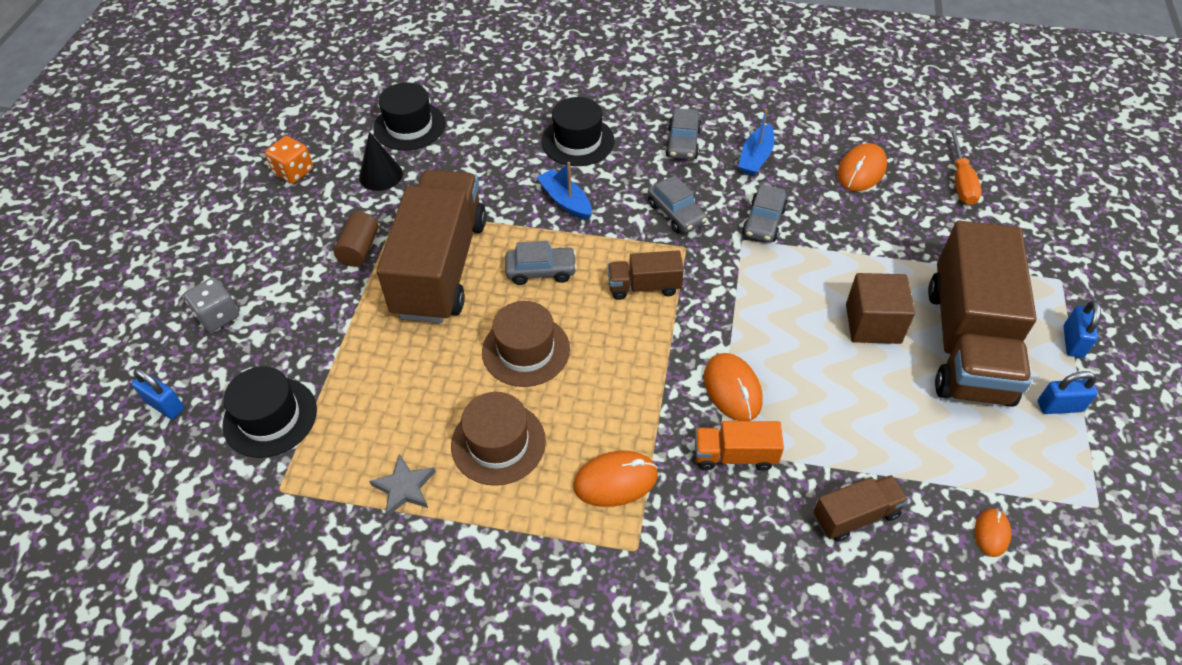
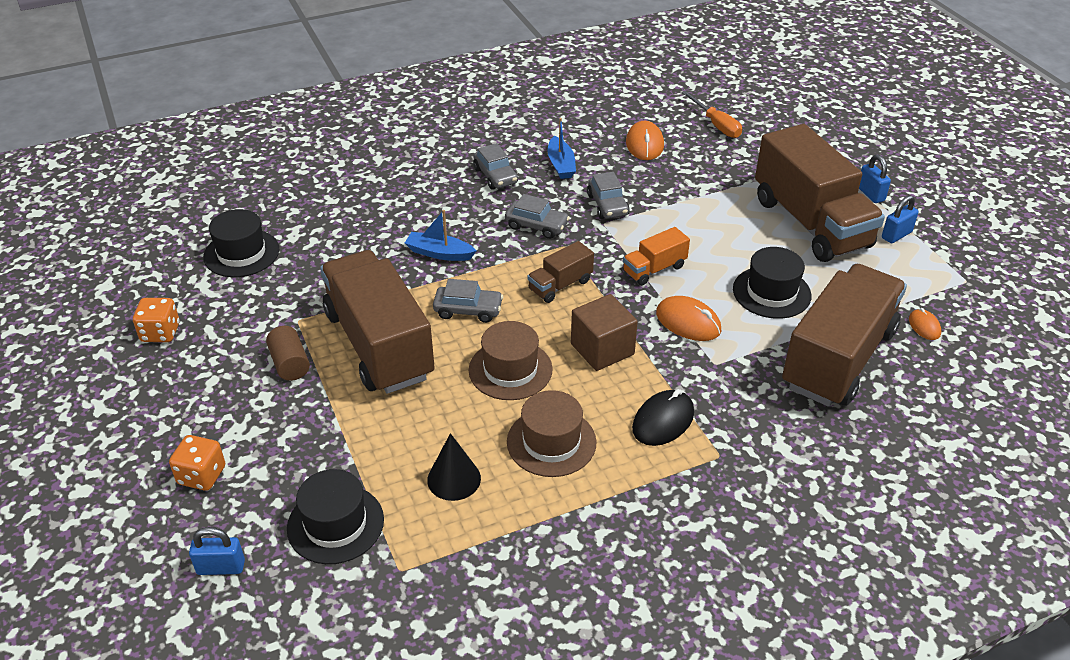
camera: 35 degrees left, 10 degrees down
(218, 316) = (202, 475): grey dice -> orange dice
(381, 175) = (252, 301): black cone -> black cone (454, 479)
(404, 487) = (506, 511): grey star -> none
(541, 271) = (468, 310): grey car -> grey car turned 45 degrees clockwise
(578, 141) = (407, 207): black hat -> black hat (771, 292)
(615, 481) = (663, 421): orange mouse -> black mouse
(735, 455) = (729, 362): orange truck -> orange truck (654, 269)
(855, 515) = (838, 358): brown truck -> brown truck, size x2.24
(873, 324) = (742, 238): brown cube -> brown cube (602, 349)

